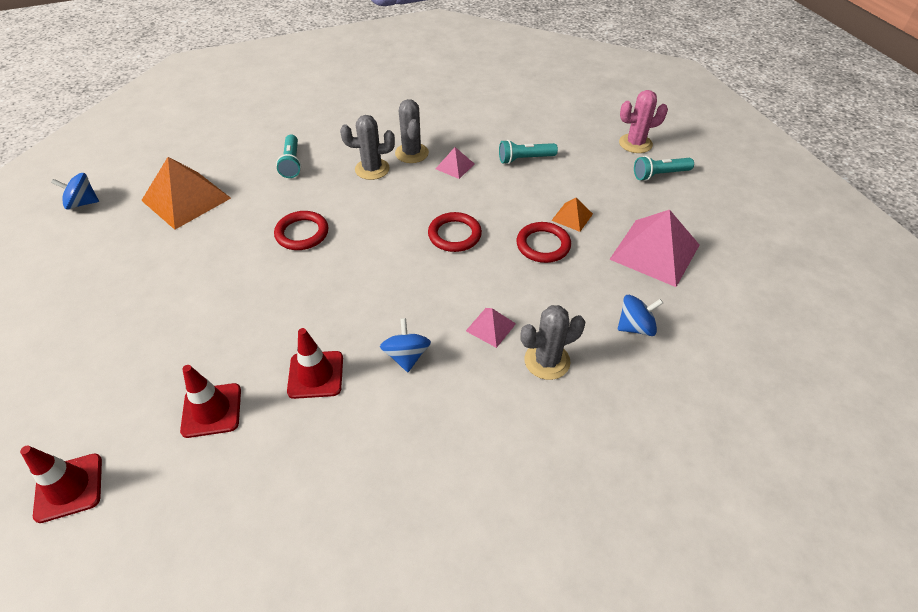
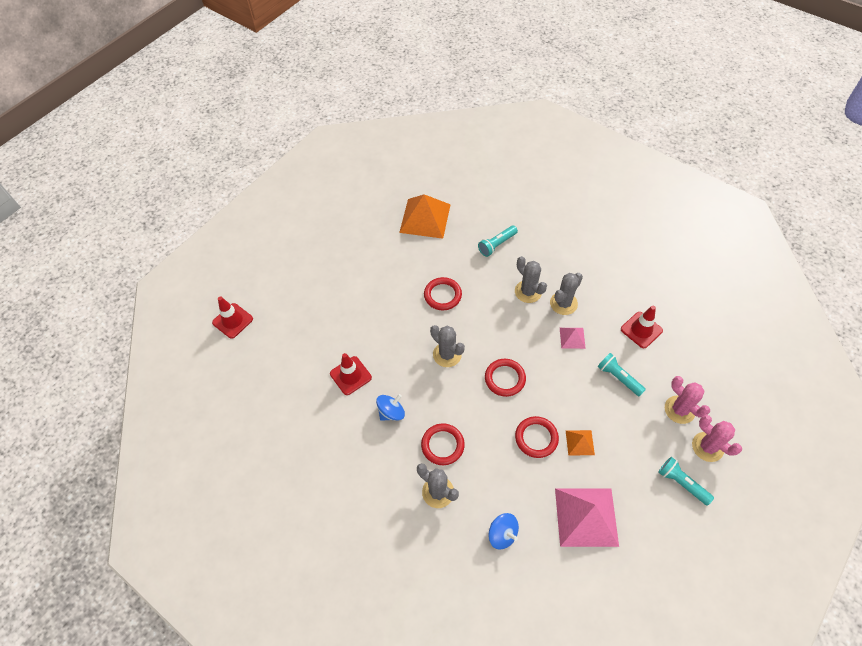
camera: 60 degrees right, 10 degrees up
(82, 203) = (385, 176): blue spinning top -> none
(211, 410) = (301, 344): red traffic cone -> red traffic cone (641, 330)
(380, 266) = (447, 354): none -> grey cactus
(490, 327) = (442, 445): pink pyramid -> red ring
(587, 141) = (679, 410): none -> pink cactus

